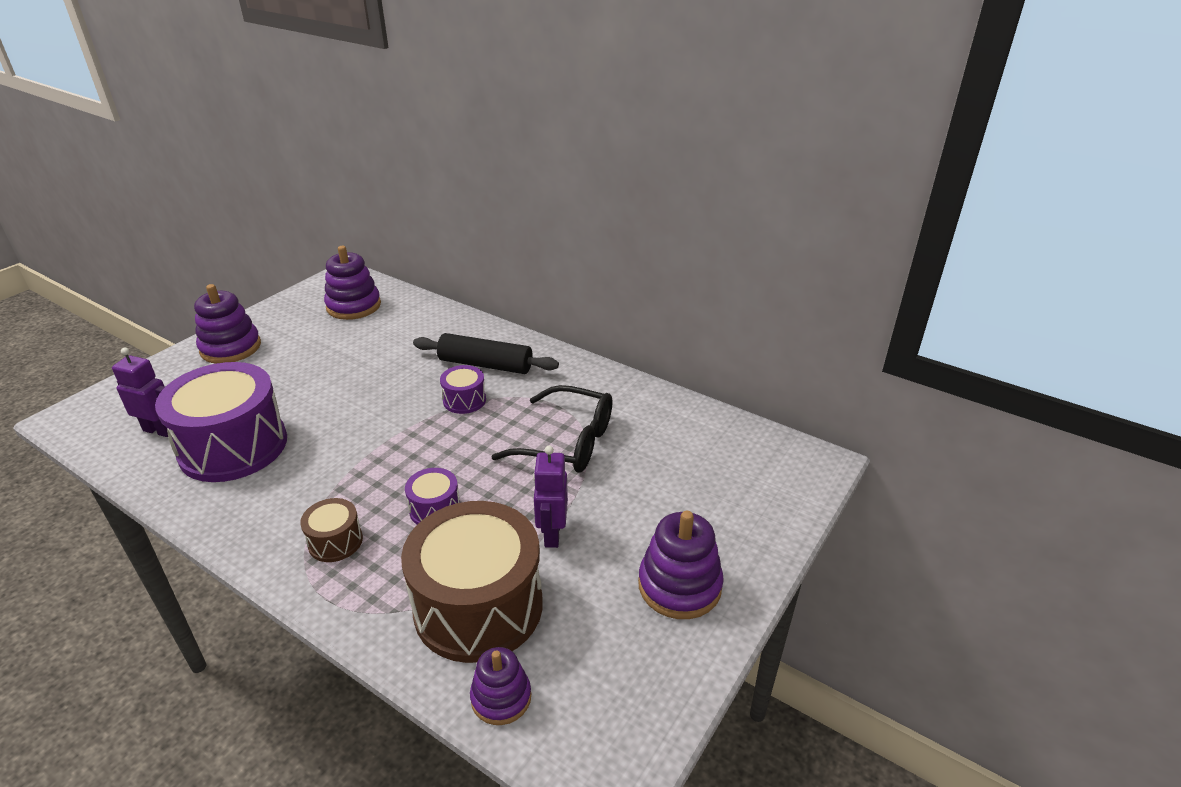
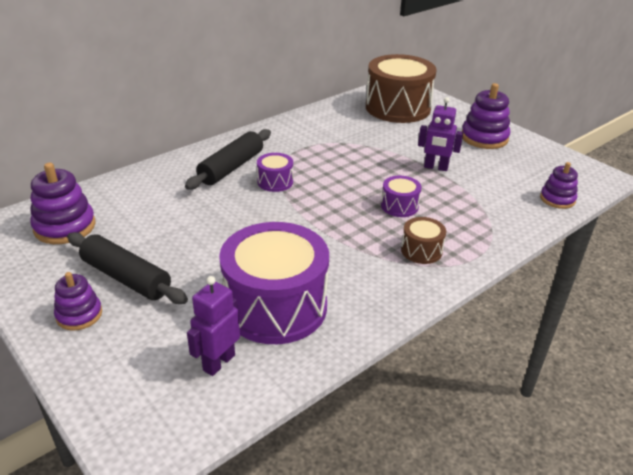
camera: 75 degrees left, 0 degrees up
(230, 348) = (79, 315): purple stacking toy -> purple stacking toy, size x0.63
(280, 355) = (126, 278): none -> black rolling pin
(478, 606) = (491, 199): brown drum -> brown drum (398, 108)
(567, 442) = (348, 149): black glasses -> none

